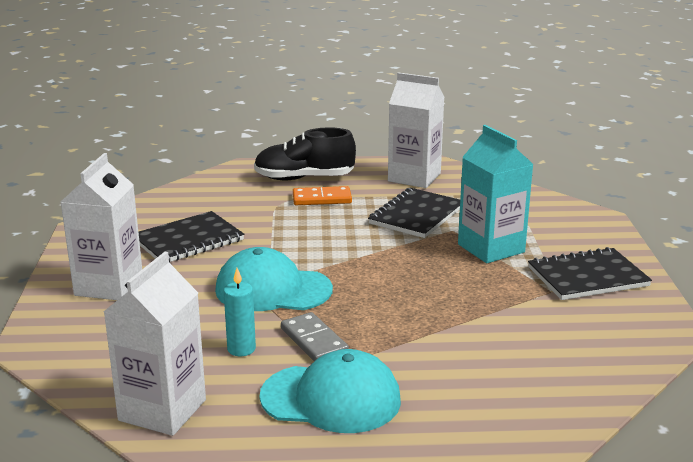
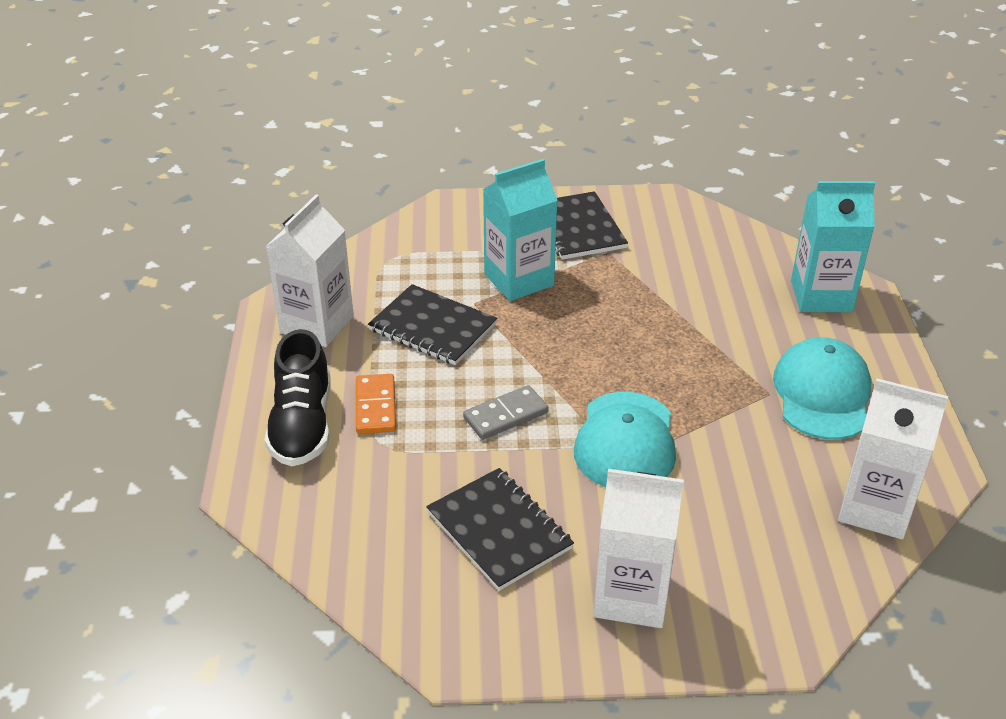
camera: 90 degrees left, 15 degrees up
(241, 349) = (754, 459): turquoise candle -> none
(314, 341) = (727, 407): grey domino -> grey domino (506, 415)
(508, 419) = (821, 296): none -> turquoise carton

